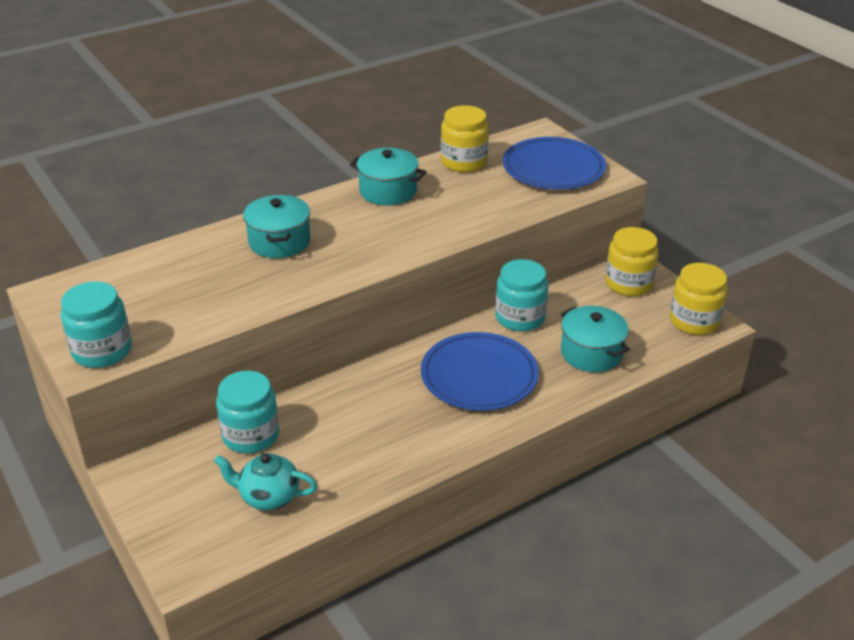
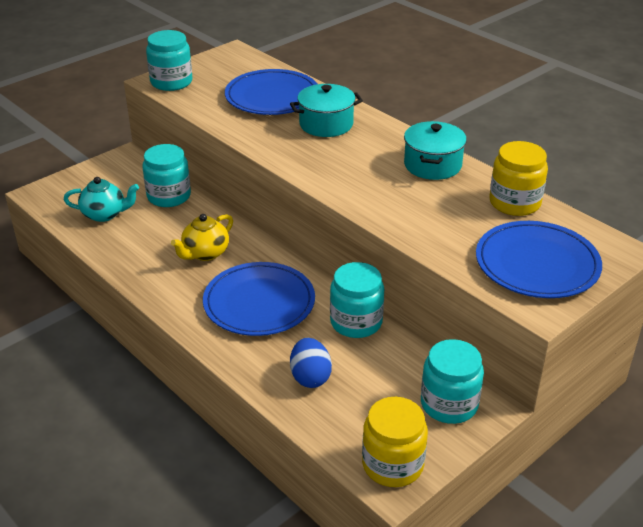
camera: 80 degrees right, 0 degrees up
(193, 272) = (272, 96): none -> blue plate
(268, 496) = (105, 214): turquoise teapot -> turquoise teapot turned 90 degrees clockwise
(382, 409) = (205, 253): none -> yellow teapot
(591, 353) = (310, 377): turquoise pot -> blue egg
(628, 283) = (449, 404): yellow jar -> turquoise jar

